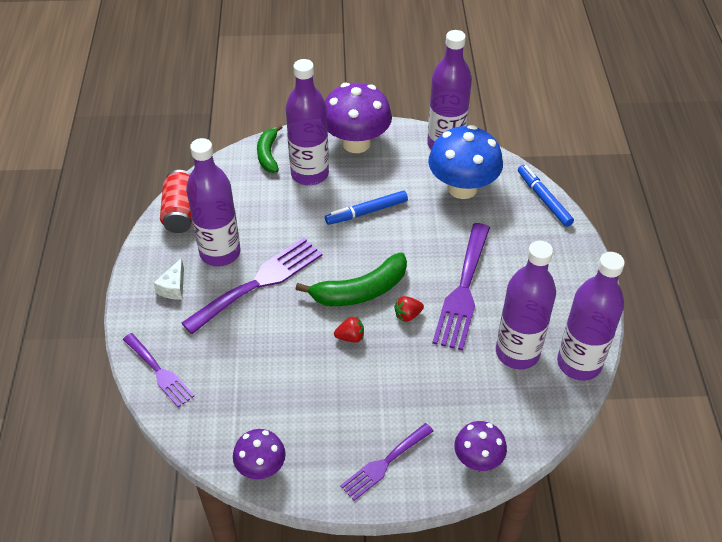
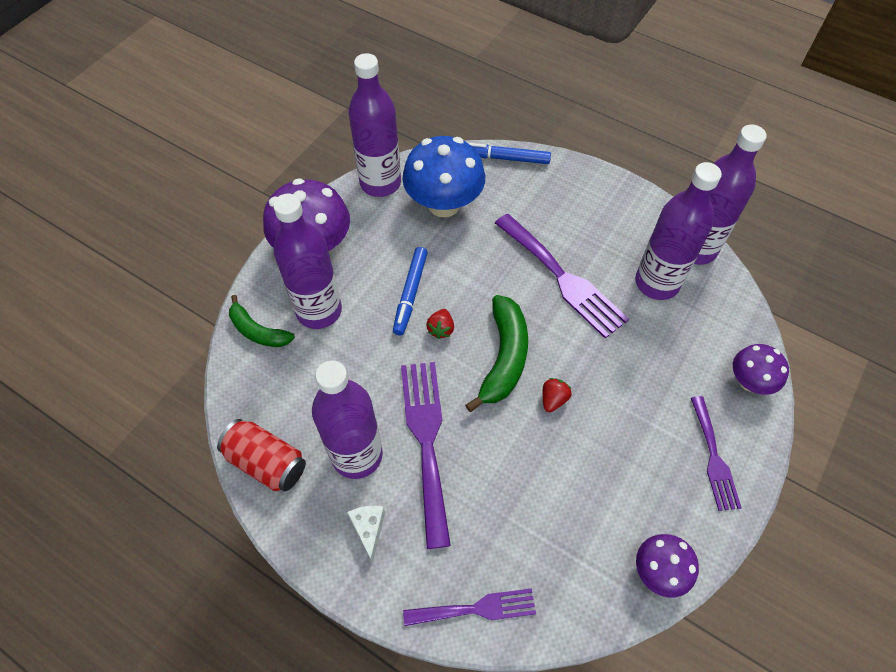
camera: 55 degrees left, 10 degrees up
(173, 287) = (368, 529): white cheese -> white cheese turned 150 degrees counterclockwise
(407, 315) = (560, 337): red strawberry -> red strawberry (441, 329)

